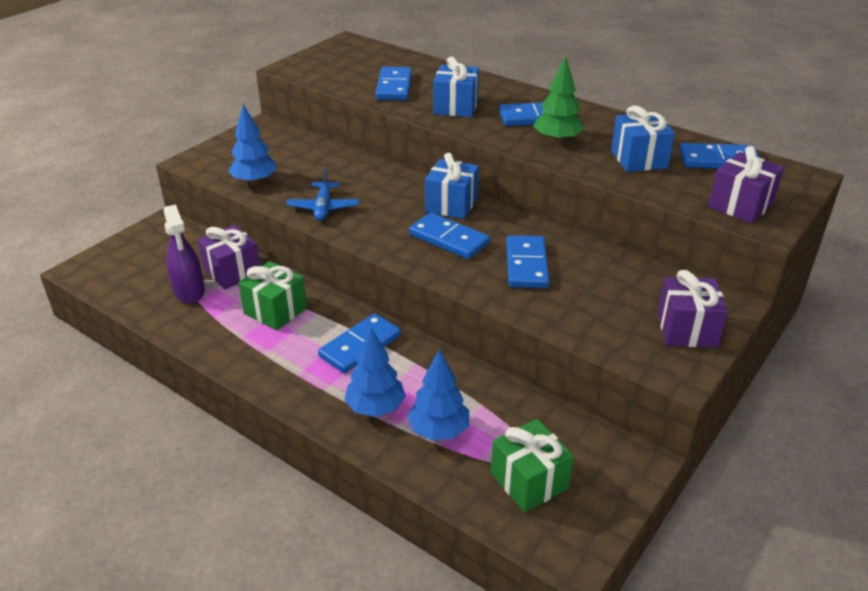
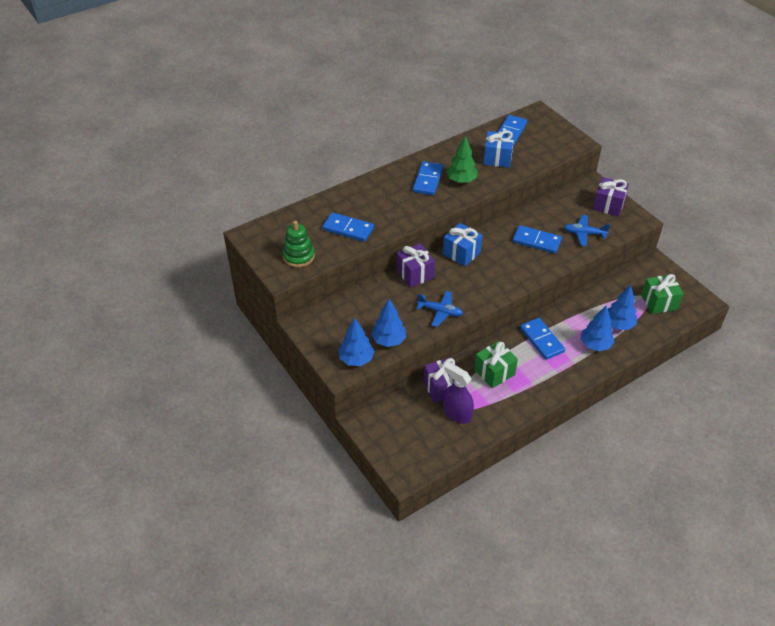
camera: 70 degrees left, 10 degrees up
(189, 291) = (457, 413): purple spray bottle -> purple spray bottle turned 135 degrees counterclockwise
(215, 167) = (356, 359): none -> blue tree
(327, 70) = (298, 256): none -> green stacking toy
(449, 239) = (499, 264): blue domino -> none
(456, 107) = (395, 208): blue gift -> none
(584, 311) = (584, 234): none -> blue plane
(740, 205) = (557, 143): purple gift -> purple gift (415, 274)

